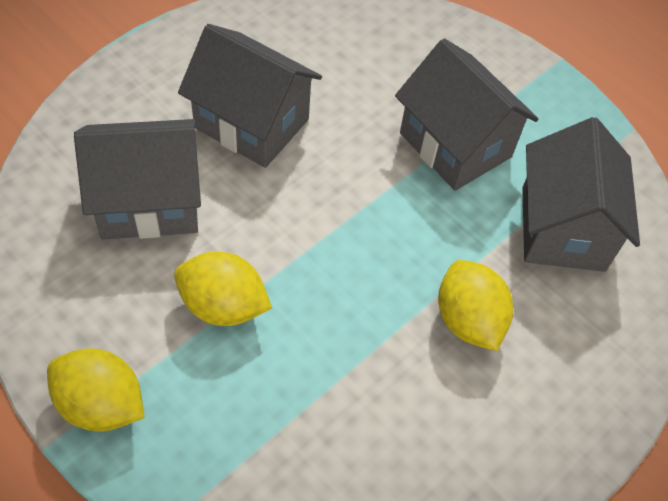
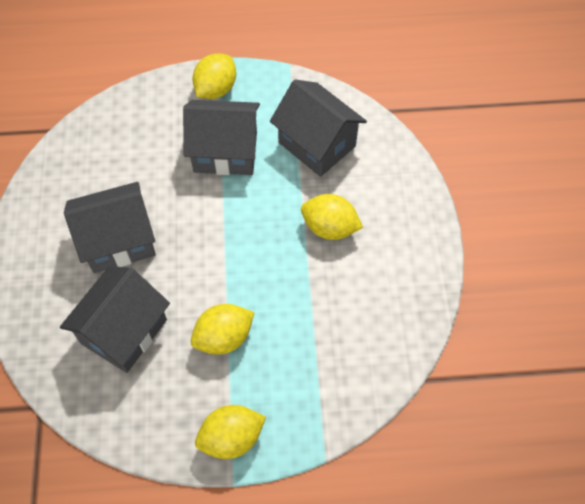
camera: 45 degrees left, 5 degrees up
(522, 82) = (216, 89): none -> yellow lemon

